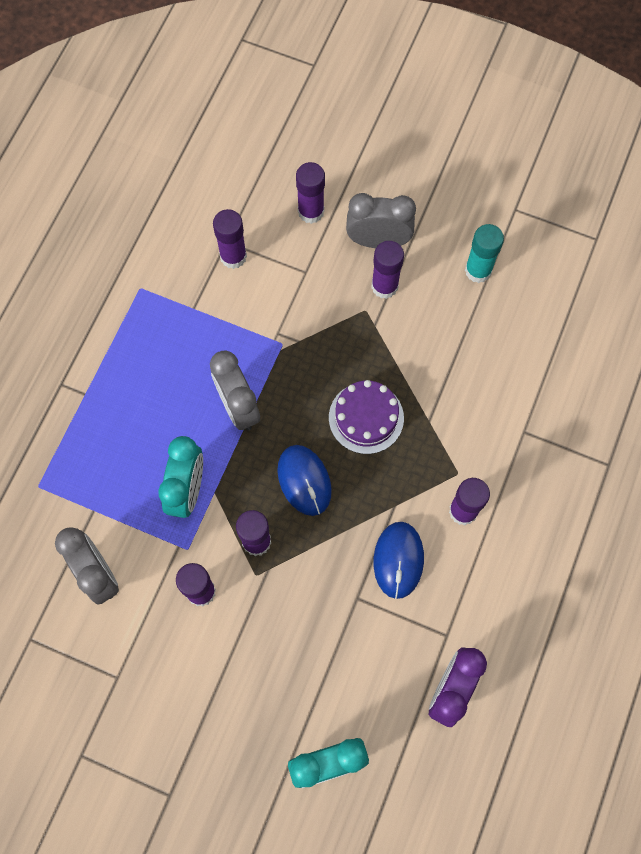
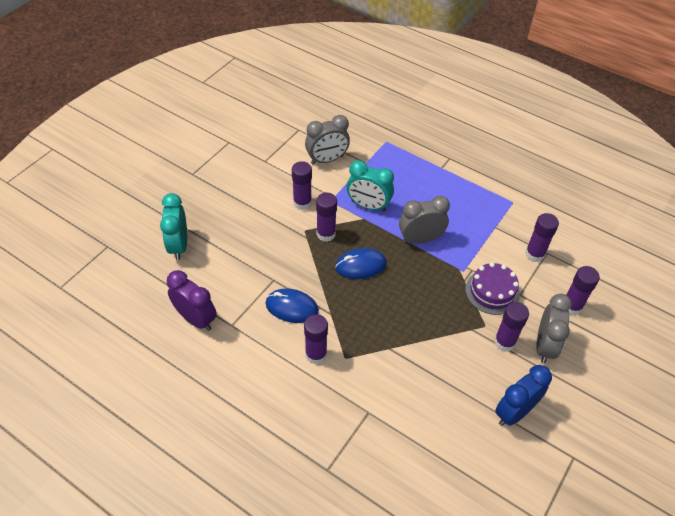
camera: 100 degrees right, 20 degrees down
(366, 418) = (399, 309): purple cake -> purple cake (492, 292)
(478, 270) = (514, 412): turquoise glue stick -> blue clock

